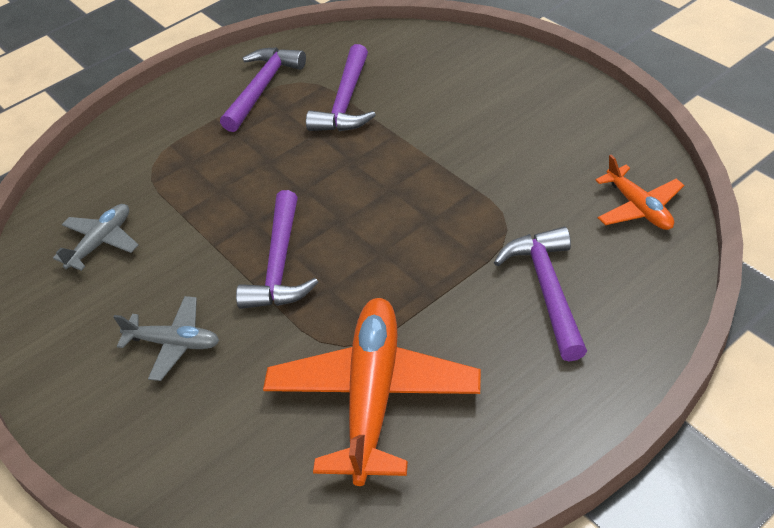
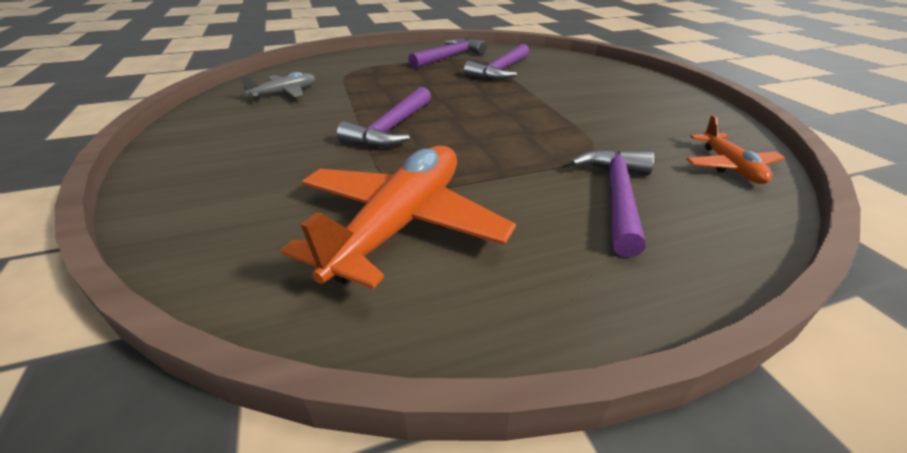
camera: 15 degrees right, 10 degrees down
(174, 343) = (275, 148): grey plane -> none

